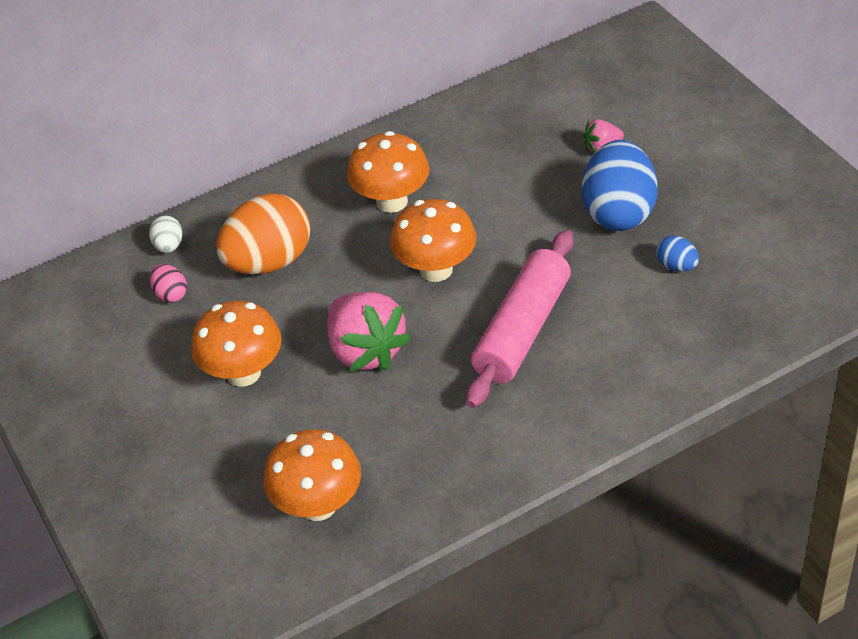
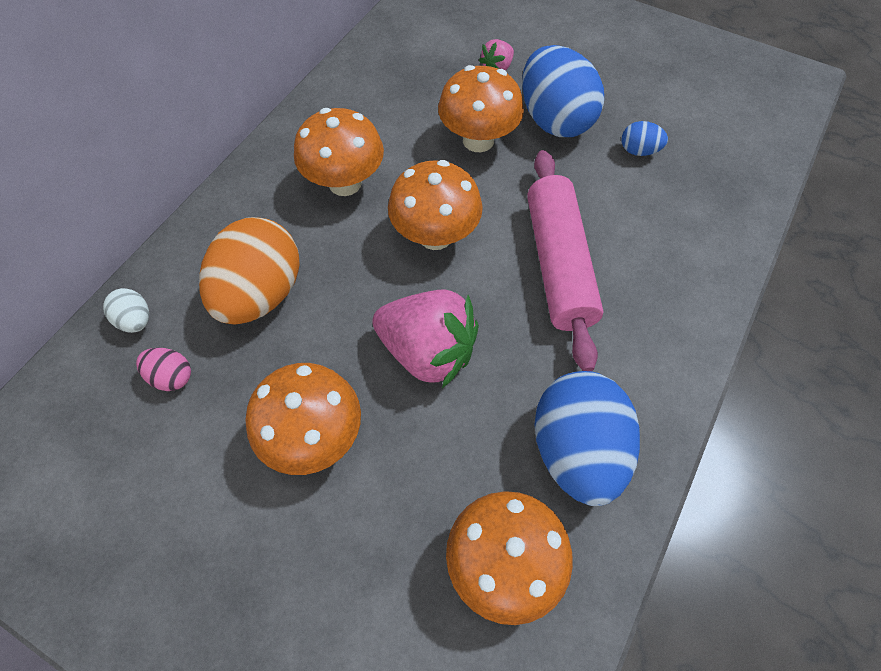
camera: 35 degrees left, 15 degrees up
(428, 462) = (576, 450): none -> blue egg
(533, 206) = (478, 140): none -> orange mushroom

